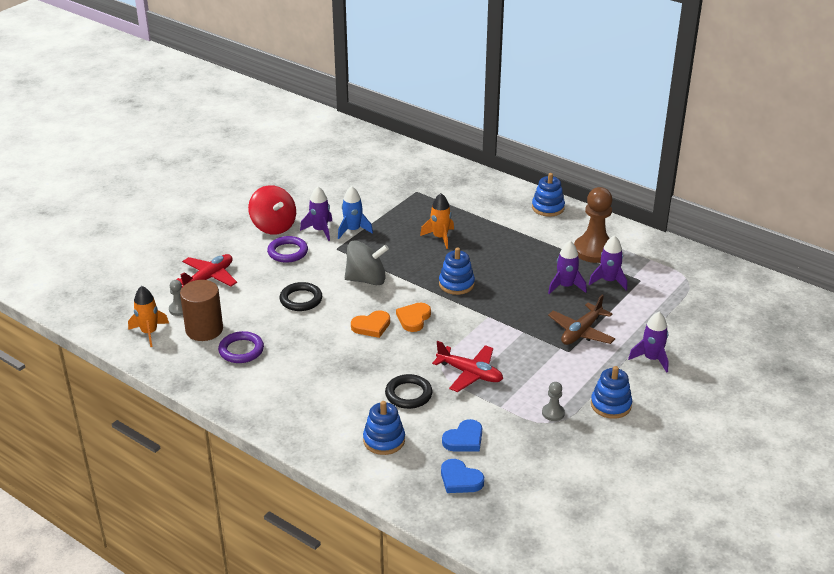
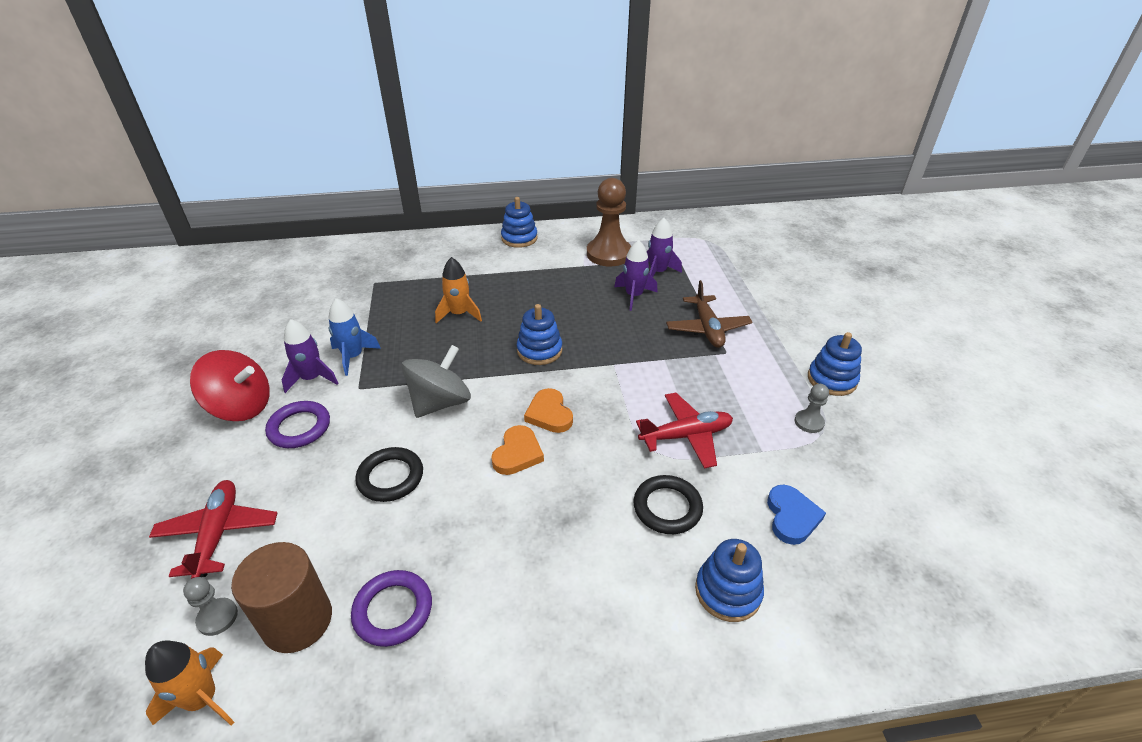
camera: 45 degrees left, 5 degrees up
(460, 480) = (862, 571): blue heart -> none
(651, 359) = (789, 317): purple rocket -> none

